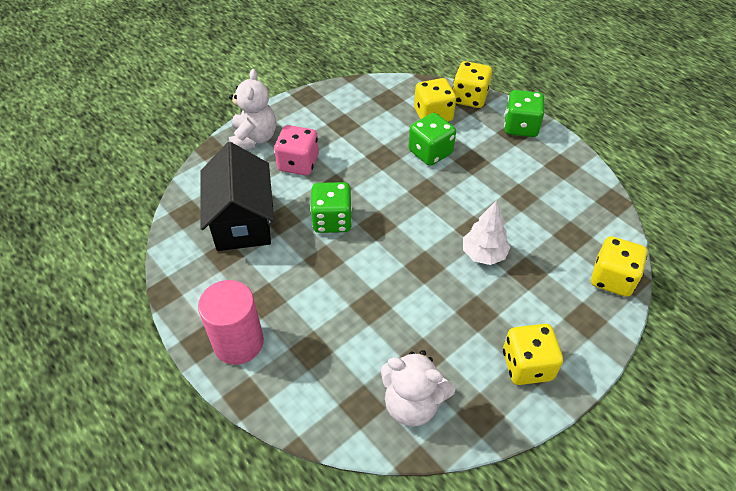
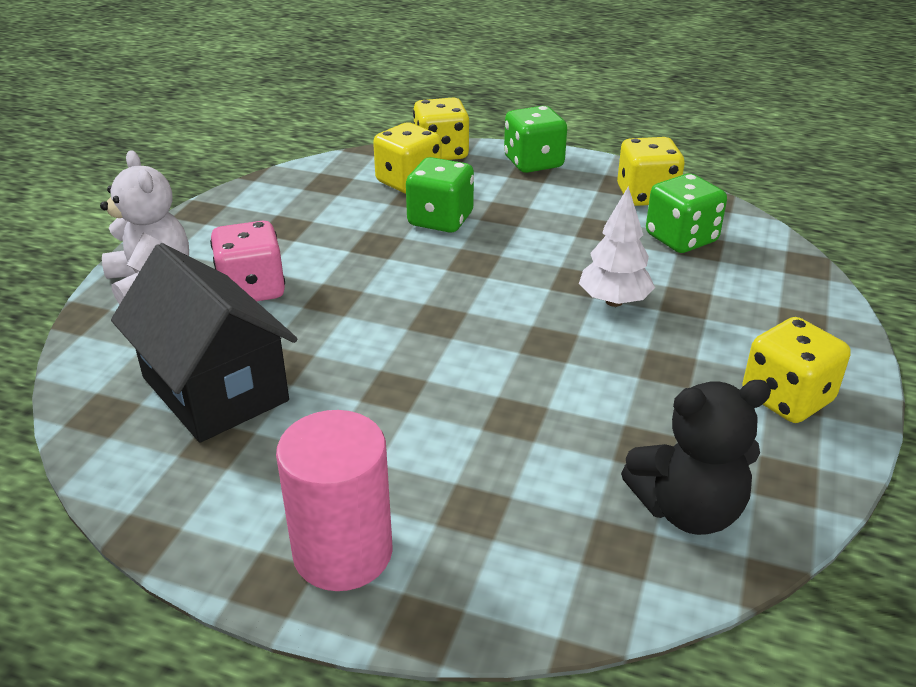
camera: 30 degrees left, 15 degrees down
(332, 220) = (365, 337): green dice -> green dice (681, 239)
(412, 404) = (687, 510): white teddy bear -> black teddy bear
(612, 278) = (788, 271): yellow dice -> yellow dice (646, 196)

